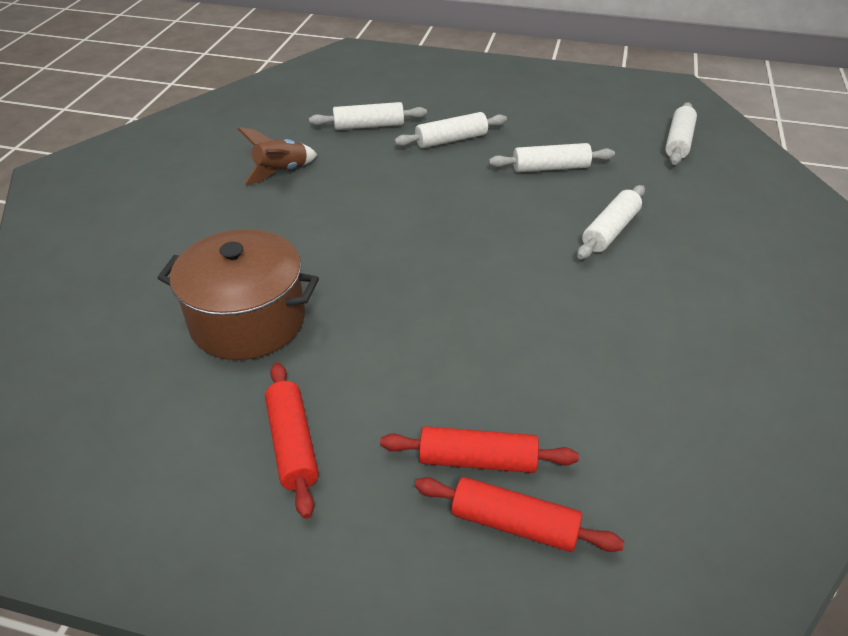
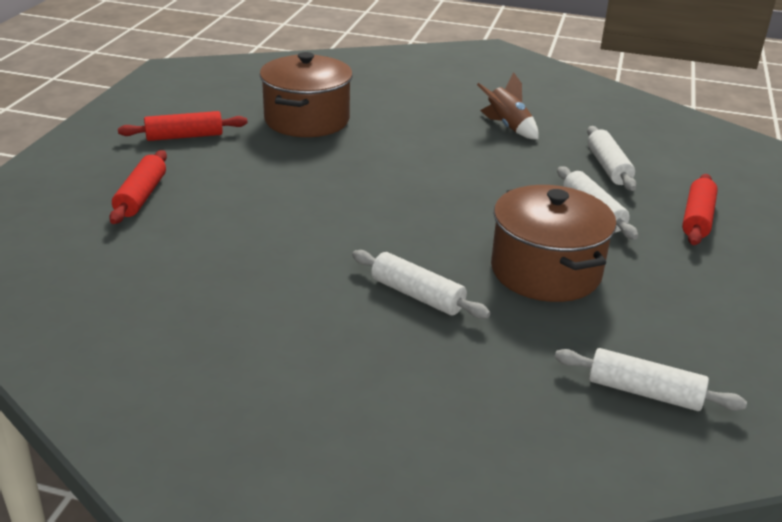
camera: 90 degrees right, 10 degrees down
(514, 524) = (82, 205): red rolling pin -> red rolling pin (697, 218)
(550, 168) = (545, 271): white rolling pin -> brown pot

